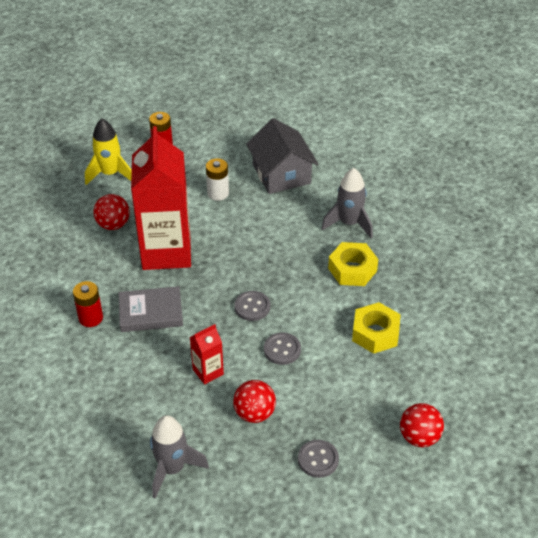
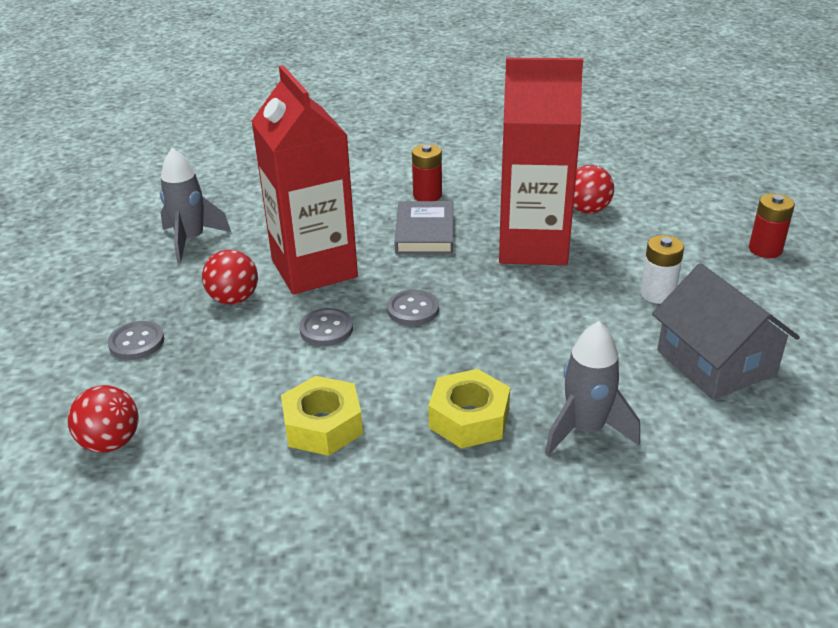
camera: 100 degrees right, 10 degrees down
(110, 174) = (691, 208): yellow rocket -> none
(208, 372) = (314, 269): red carton -> red carton, size x2.34
(281, 174) = (715, 362): grey house -> grey house turned 75 degrees clockwise

